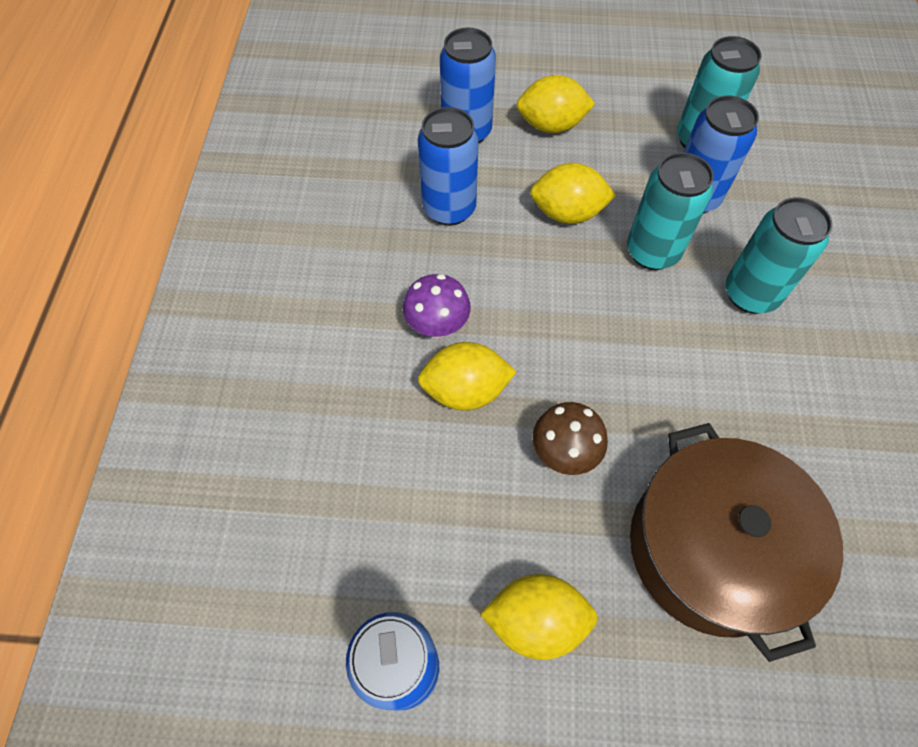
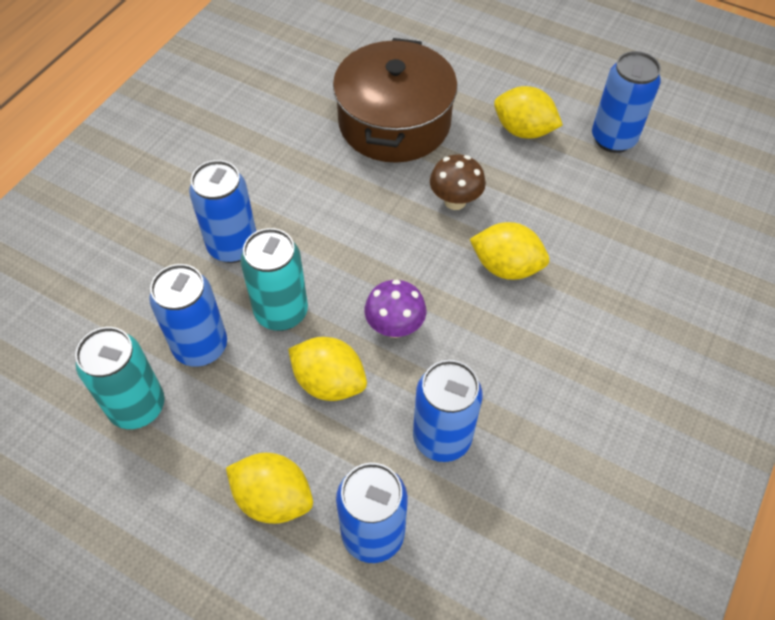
camera: 155 degrees left, 5 degrees down
(437, 326) = (506, 325): purple mushroom -> purple mushroom (395, 327)
(750, 294) = (233, 246): turquoise can -> blue can

